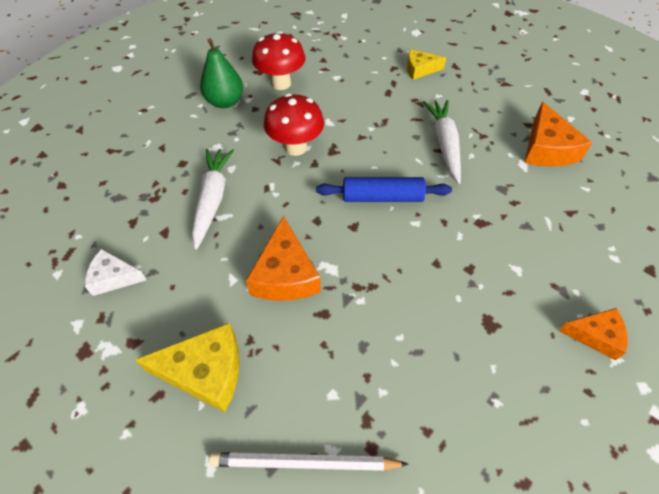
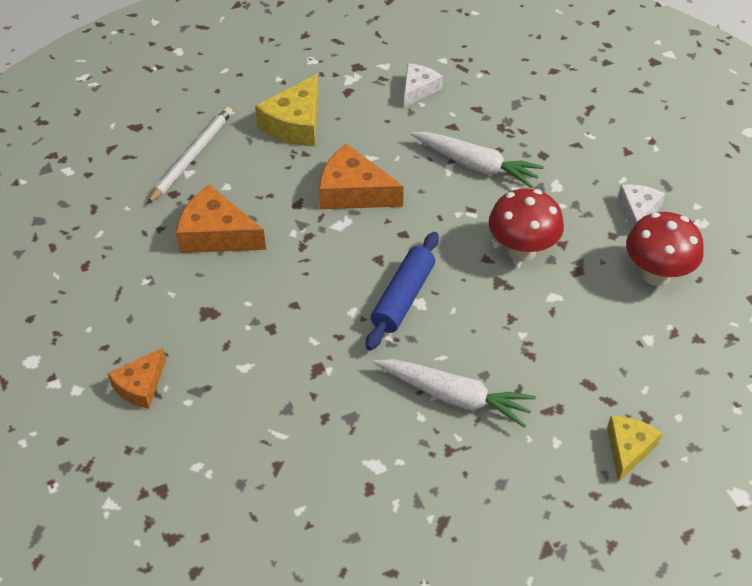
camera: 115 degrees right, 5 degrees down
(225, 102) = (637, 211): green pear -> white cheese
(547, 148) = (386, 511): orange cheese -> orange cheese (216, 234)

